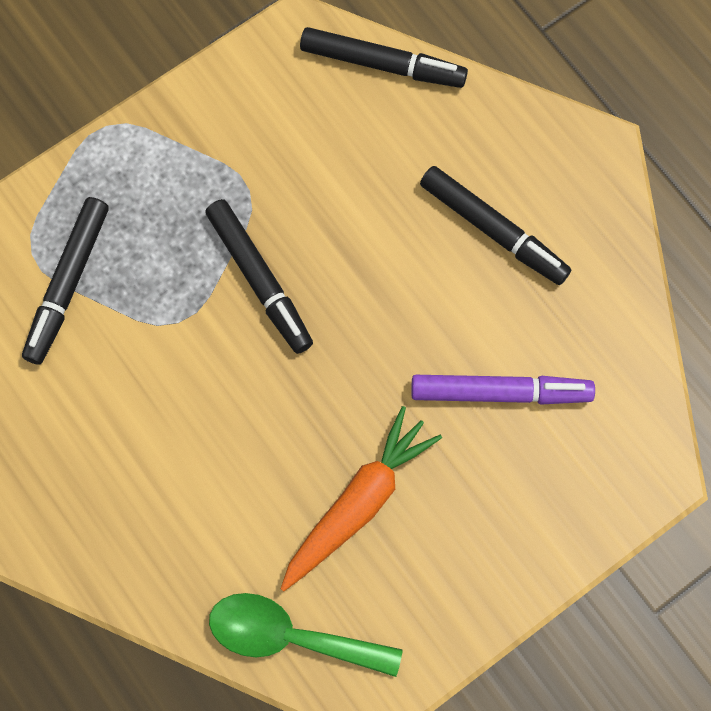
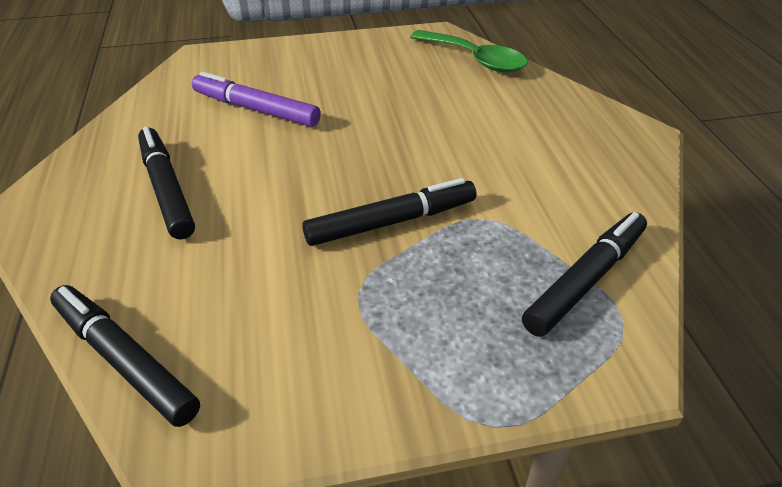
camera: 155 degrees left, 30 degrees down
(259, 280) = (391, 222): black marker -> black marker turned 75 degrees clockwise
(359, 502) = (395, 92): orange carrot -> none

